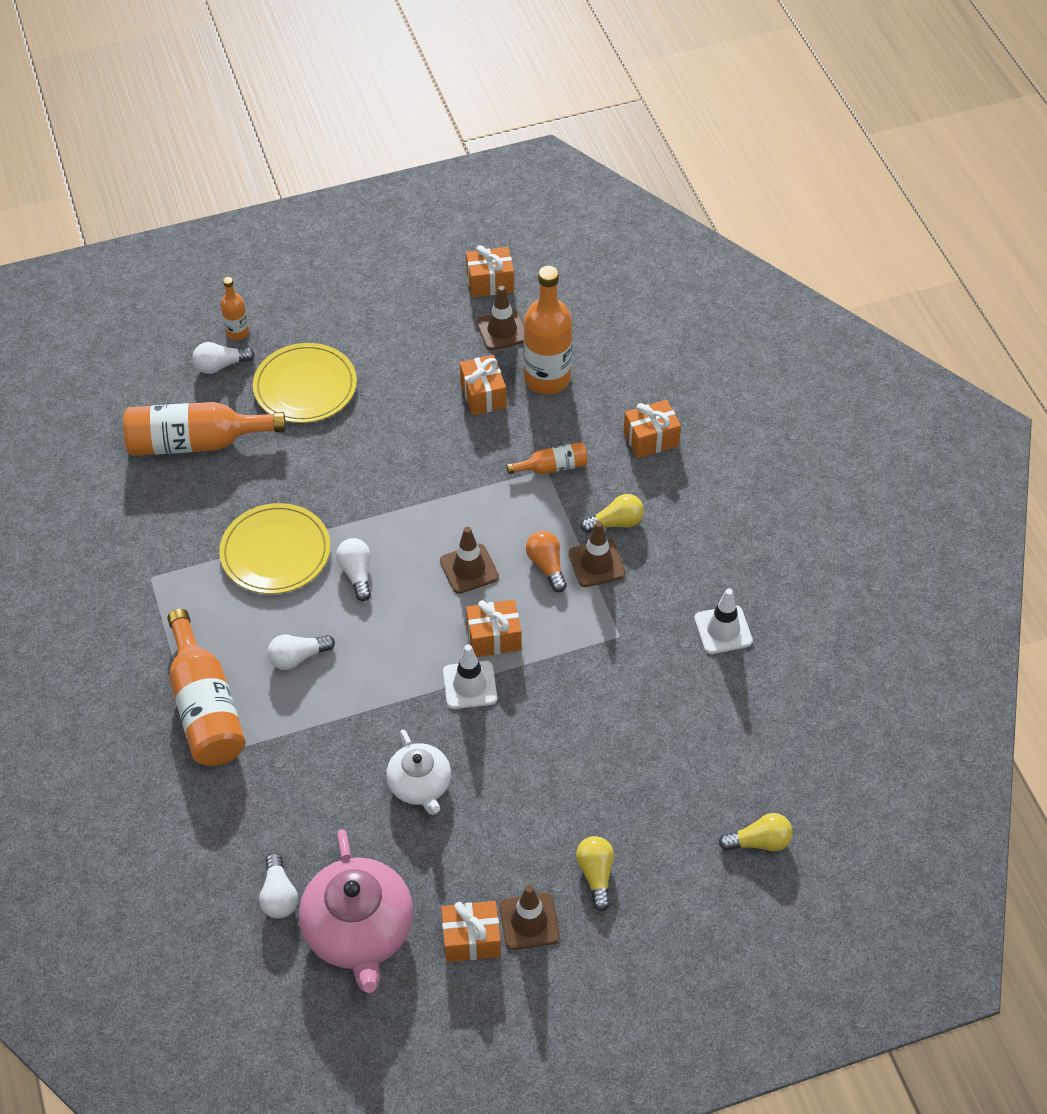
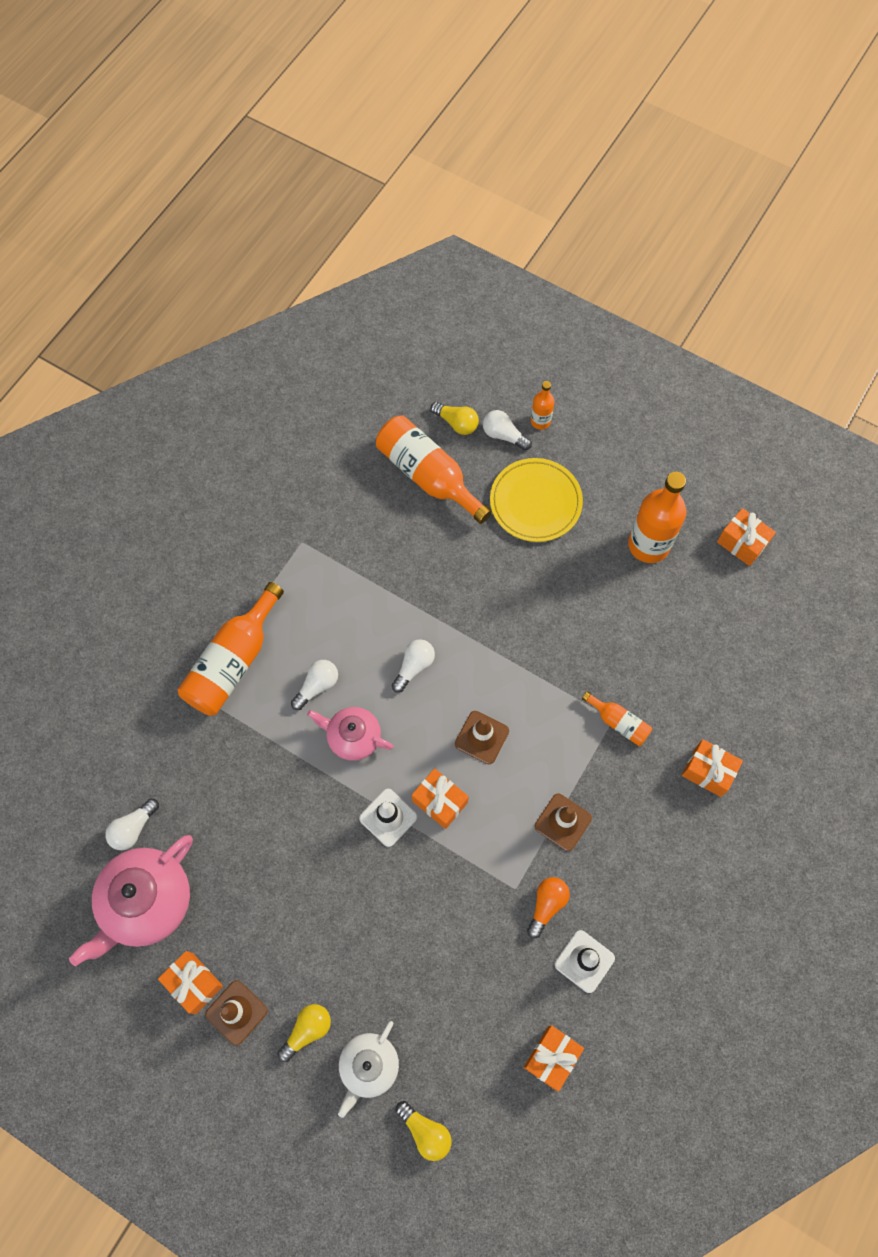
camera: 50 degrees right, 15 degrees up
(275, 552) = (386, 600): yellow plate -> none
(298, 657) = (317, 686): white light bulb -> white light bulb turned 105 degrees clockwise
(372, 662) = (353, 737): none -> pink teapot
(420, 785) = (284, 850): white teapot -> white teapot (368, 1066)
(483, 395) = (637, 622): orange gift -> orange gift (551, 1057)
(502, 330) = (707, 587): brown traffic cone -> none
(547, 378) = (693, 654): orange bottle -> orange bottle (648, 545)
(547, 566) = (530, 788): orange light bulb -> orange light bulb (547, 905)
(616, 523) = (610, 807): yellow light bulb -> yellow light bulb (456, 423)

